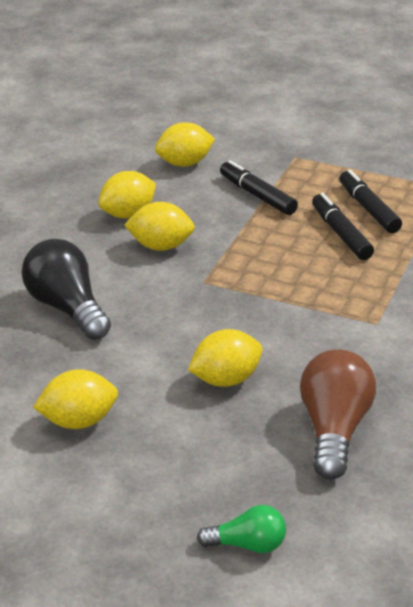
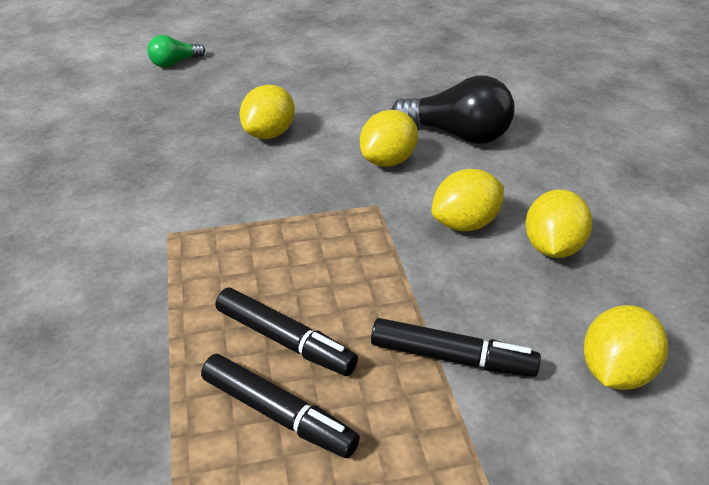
camera: 145 degrees right, 5 degrees up
(78, 421) = (343, 77): yellow lemon -> yellow lemon (388, 161)
(334, 430) = (156, 132): brown light bulb -> none

